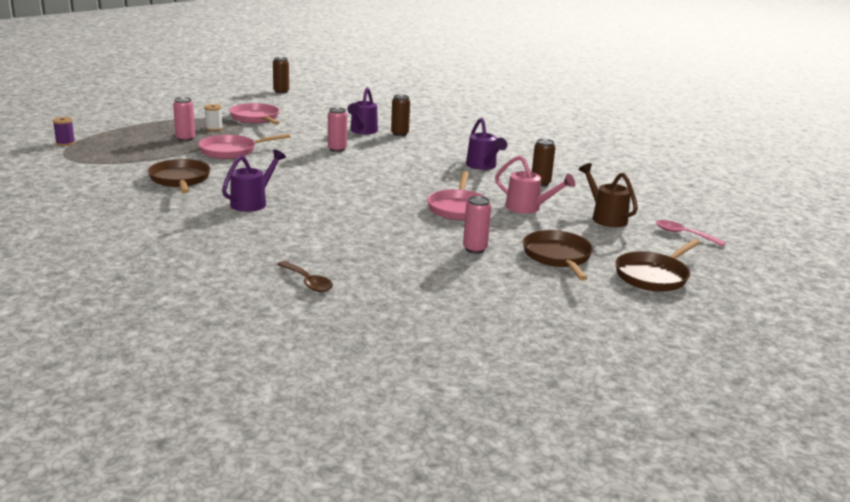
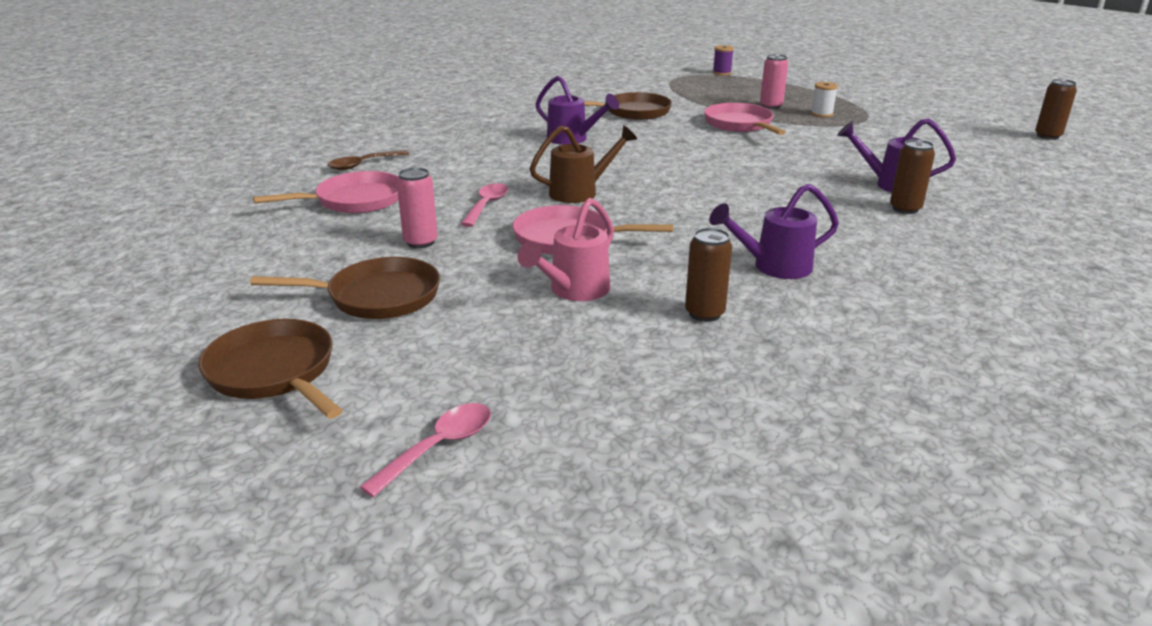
camera: 95 degrees right, 5 degrees up
(256, 118) = (887, 129): pink pan -> pink pan (354, 200)
(337, 149) = (788, 171): pink can -> none
(405, 231) = (486, 205): none -> pink spoon
(605, 217) = (533, 362): brown watering can -> brown watering can (580, 192)

